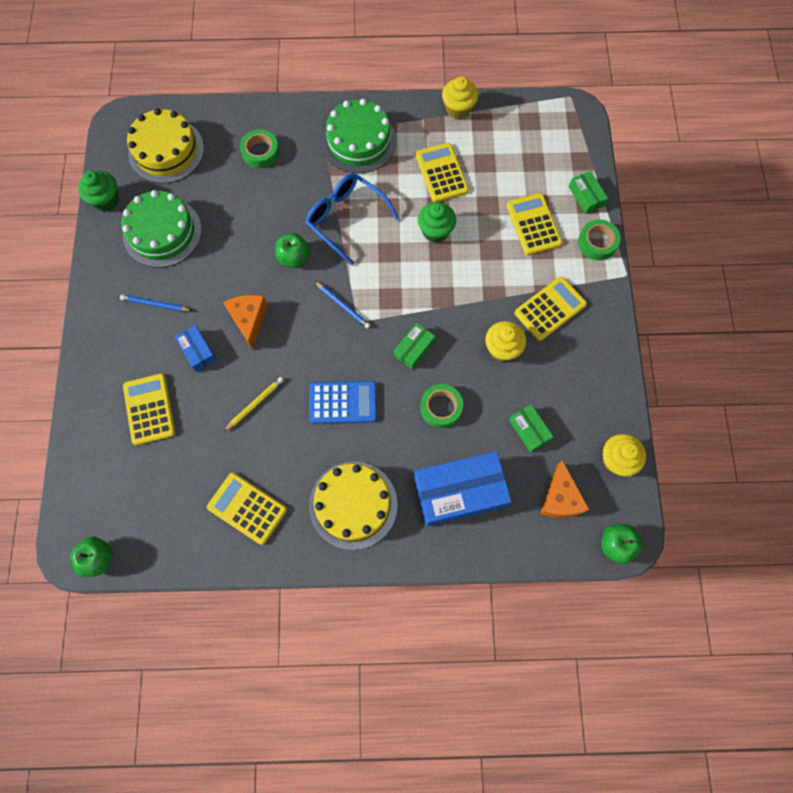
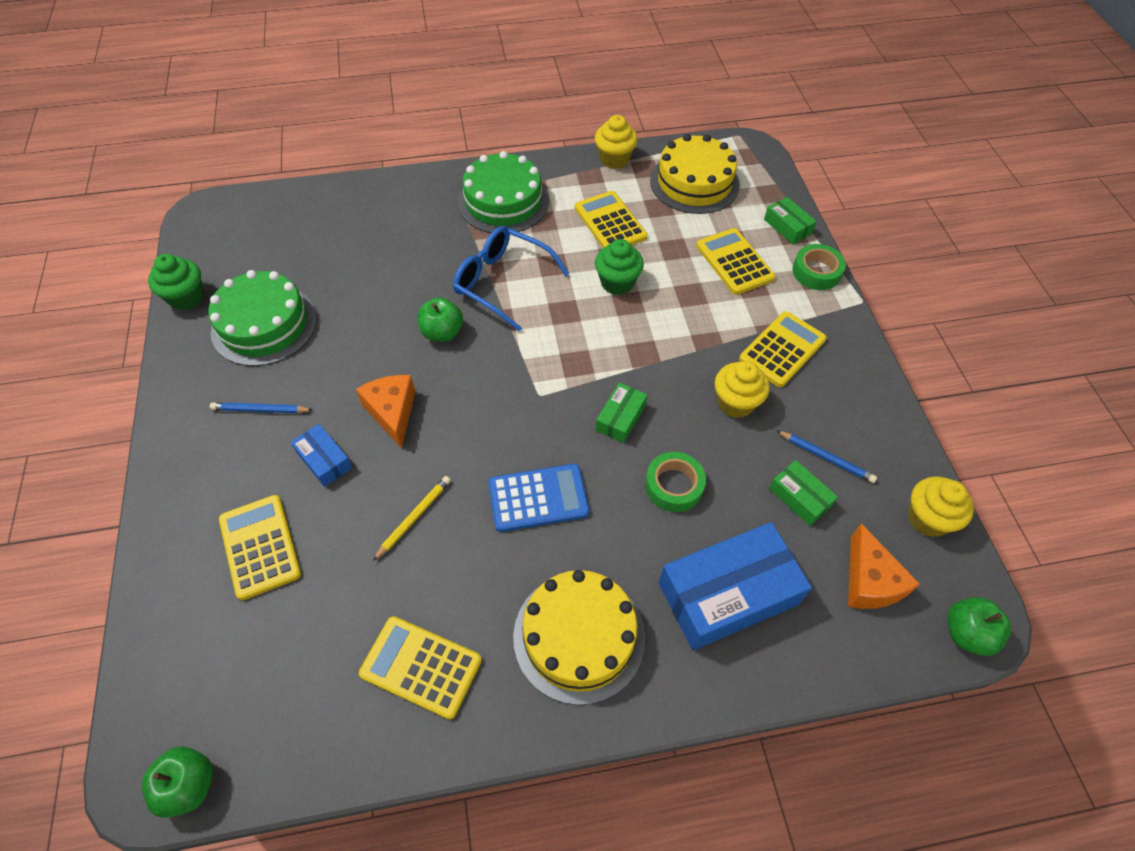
camera: 10 degrees left, 15 degrees down
(166, 151) = (263, 236): yellow cake -> yellow cake (694, 183)
(260, 152) = (383, 225): green tape -> none
(343, 306) = (516, 379): blue pencil -> blue pencil (826, 458)

